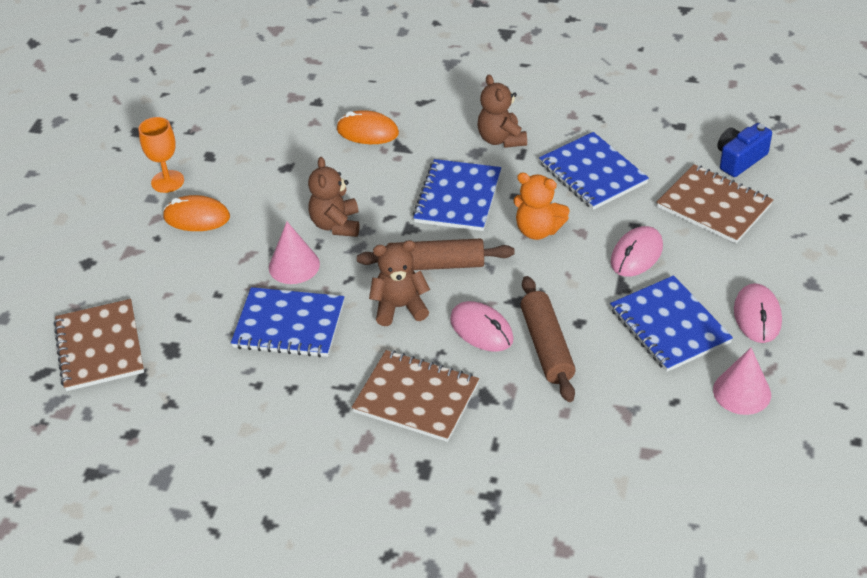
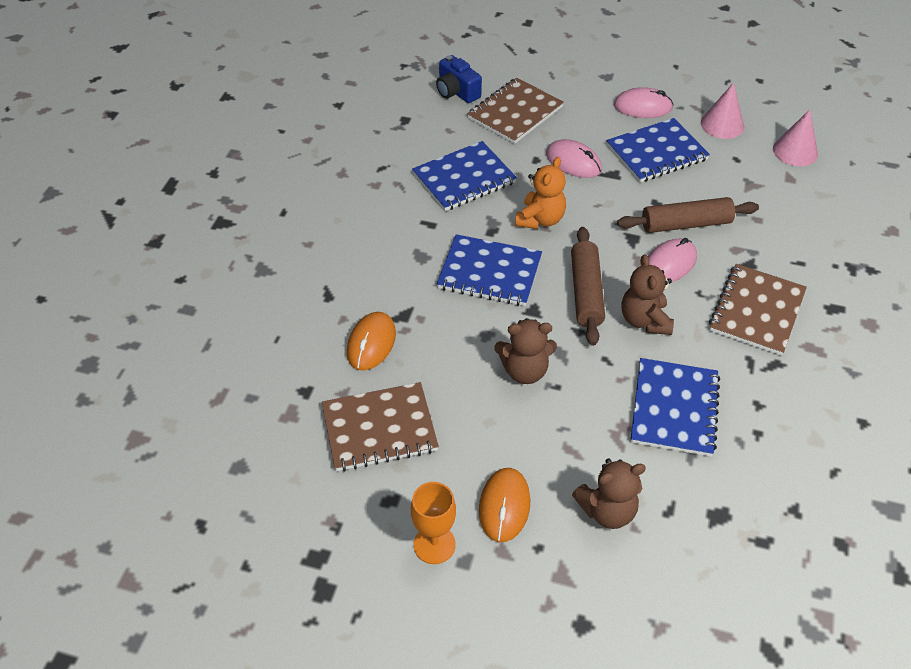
camera: 90 degrees left, 5 degrees up
(99, 347) = (723, 591): brown notebook -> brown notebook (379, 429)
(294, 265) = (587, 407): pink cone -> pink cone (795, 151)
(501, 139) = (404, 236): brown teddy bear -> brown teddy bear (607, 510)

